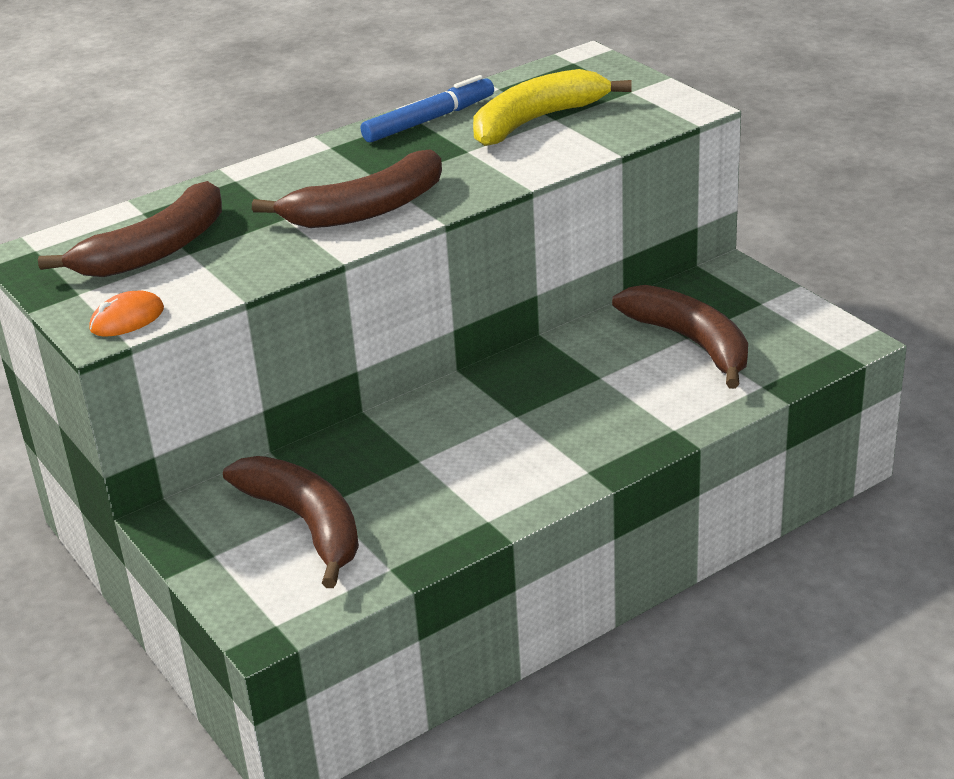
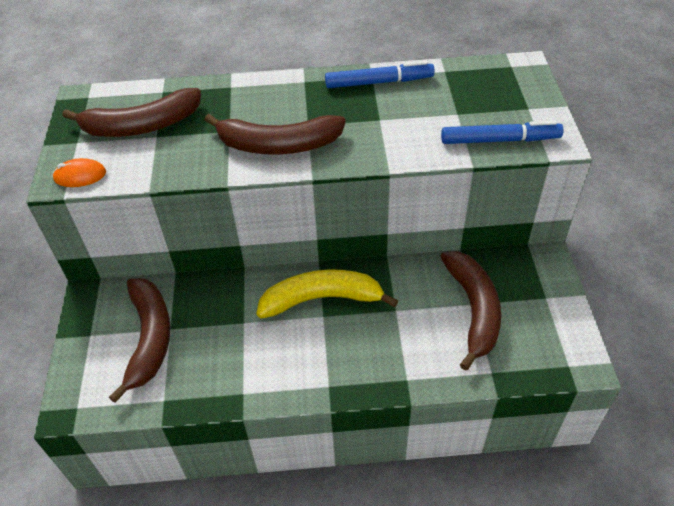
camera: 30 degrees right, 15 degrees up
(536, 121) = (444, 110): yellow banana -> yellow banana (321, 299)
(628, 125) = (500, 140): none -> blue marker

